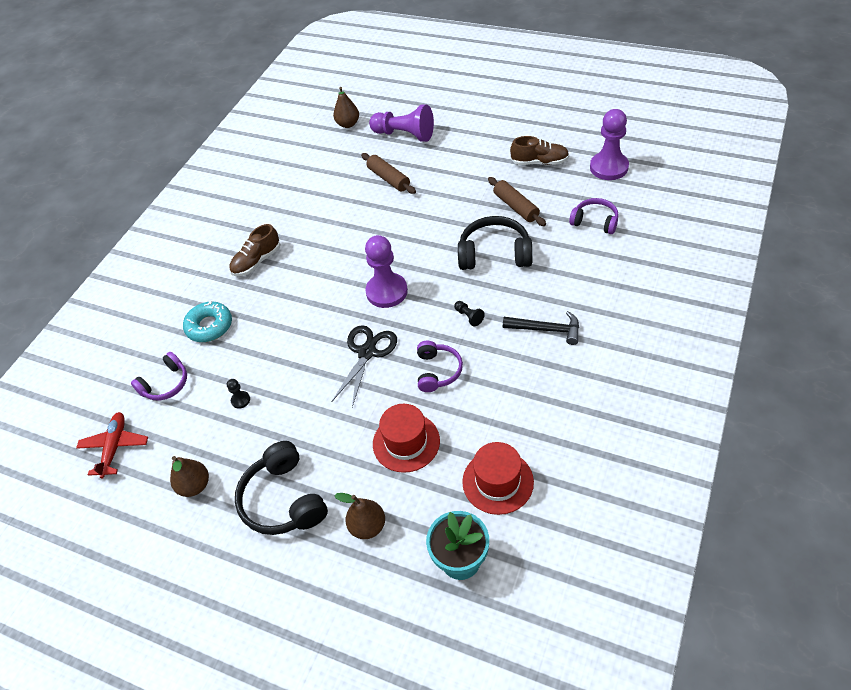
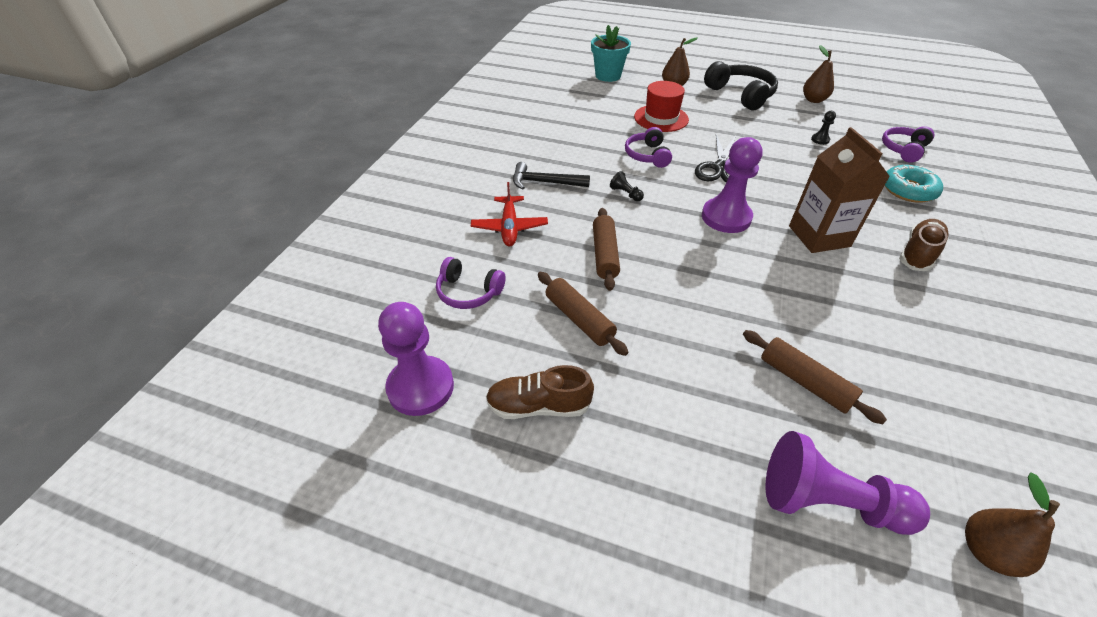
camera: 170 degrees right, 5 degrees down
(115, 447) = (902, 116): red plane -> red plane (509, 227)
(320, 275) = (819, 236): none -> brown carton
(494, 254) = (604, 254): black headphones -> brown rolling pin
(497, 482) = (587, 102): red hat -> none

